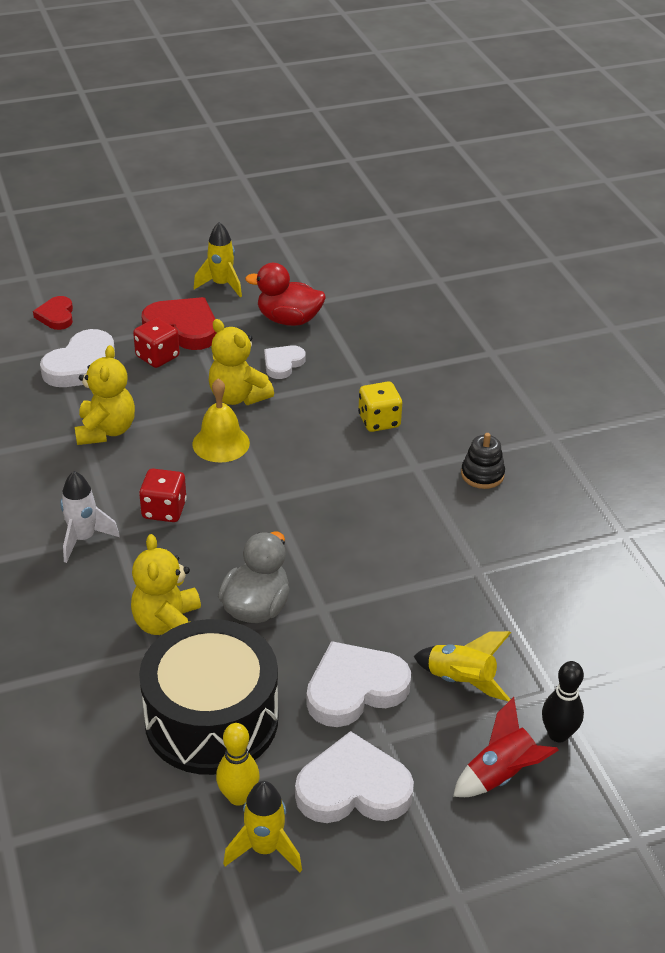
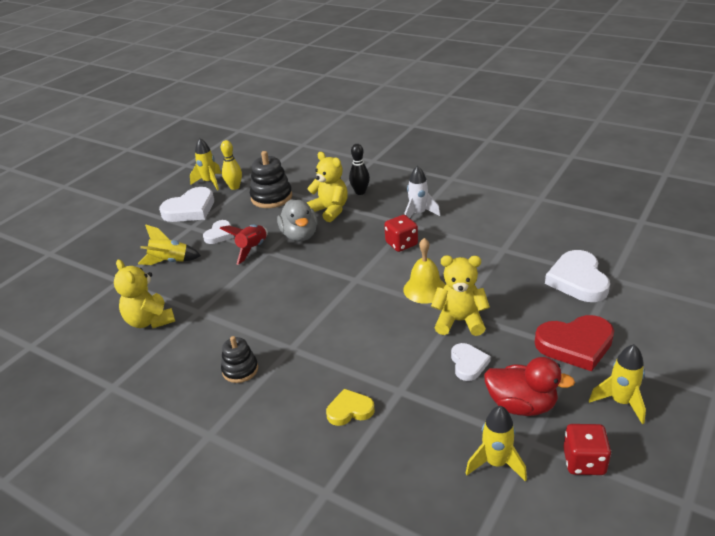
camera: 145 degrees right, 5 degrees down
(56, 316) = (660, 297): red heart -> none
(106, 431) = (495, 257): yellow teddy bear -> yellow teddy bear (150, 321)
(157, 357) = (550, 314): red dice -> red dice (584, 462)
(211, 719) = (271, 197): black drum -> black stacking toy
(288, 320) = (521, 405): red duck -> red duck turned 45 degrees clockwise
(355, 688) = (220, 234): white heart -> white heart, size x0.58
(356, 304) = (496, 463): none -> yellow rocket
(379, 421) = (348, 364): yellow dice -> none
(418, 388) = (350, 410): none -> yellow heart
(501, 775) = (126, 242): red rocket -> red rocket (252, 249)
(558, 734) = (106, 267): black bowling pin -> black bowling pin (360, 192)

